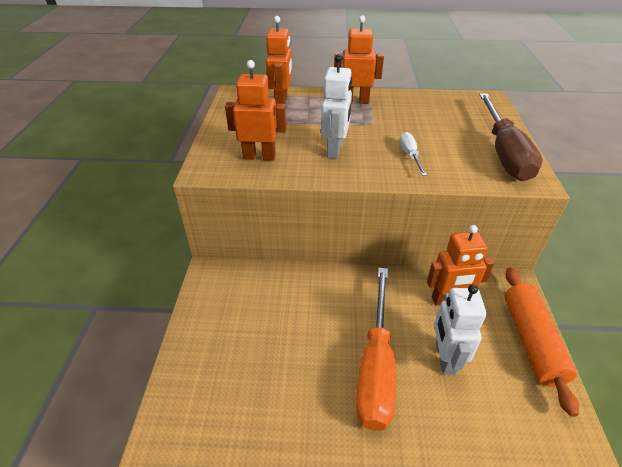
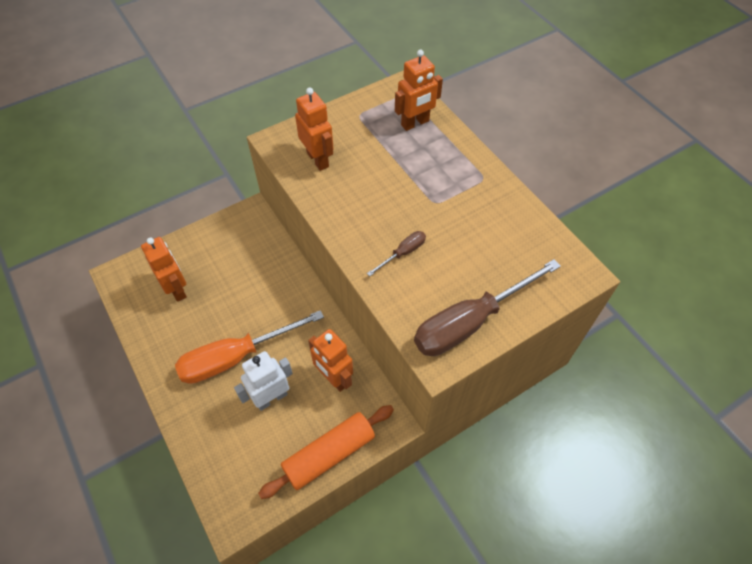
camera: 55 degrees right, 15 degrees up
(335, 150) = (368, 199): white robot -> none
(355, 101) = (467, 172): orange robot -> orange robot (177, 289)
(410, 155) = (403, 253): white screwdriver -> brown screwdriver

